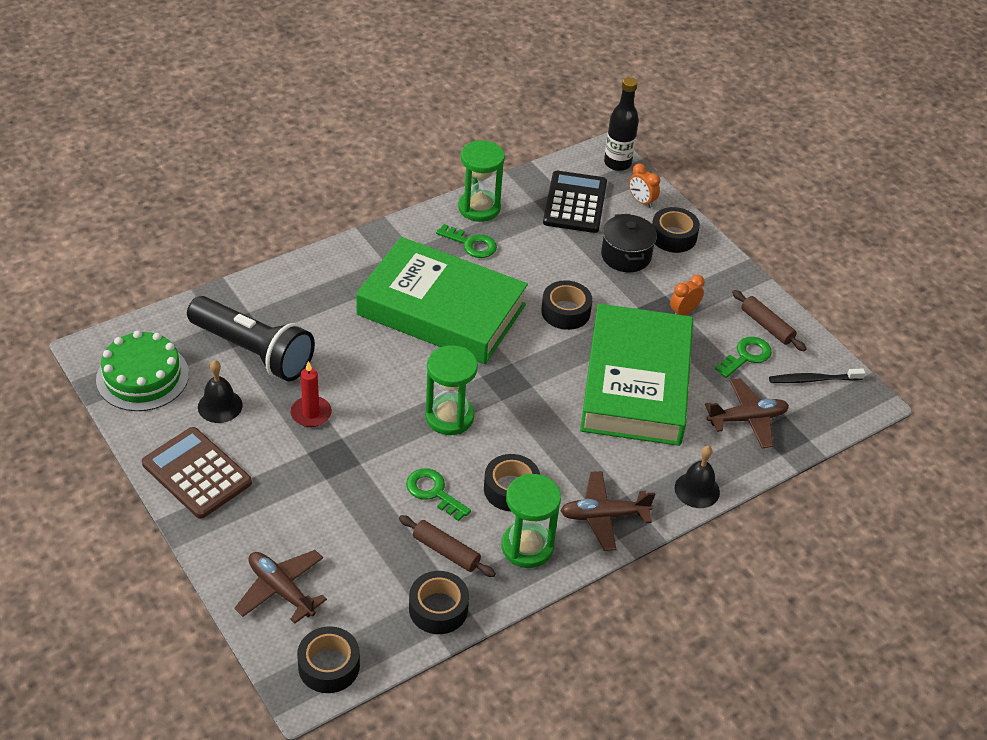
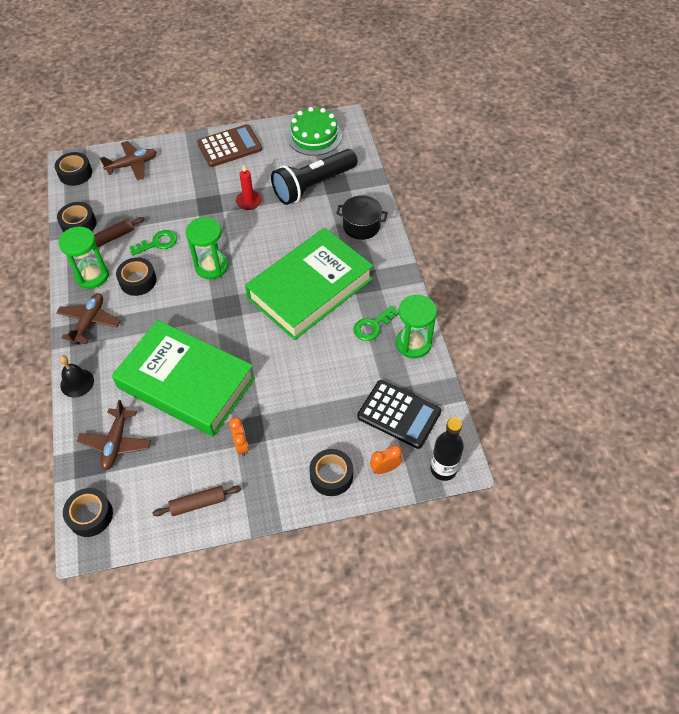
camera: 115 degrees right, 10 degrees up
(220, 406) = (275, 163): black bell -> none
(565, 312) = (276, 363): black tape -> black tape (90, 515)
(626, 256) = (321, 428): black pot -> black pot (361, 226)
(746, 356) = (175, 472): green key -> none
(813, 380) = (127, 511): black toothbrush -> none

